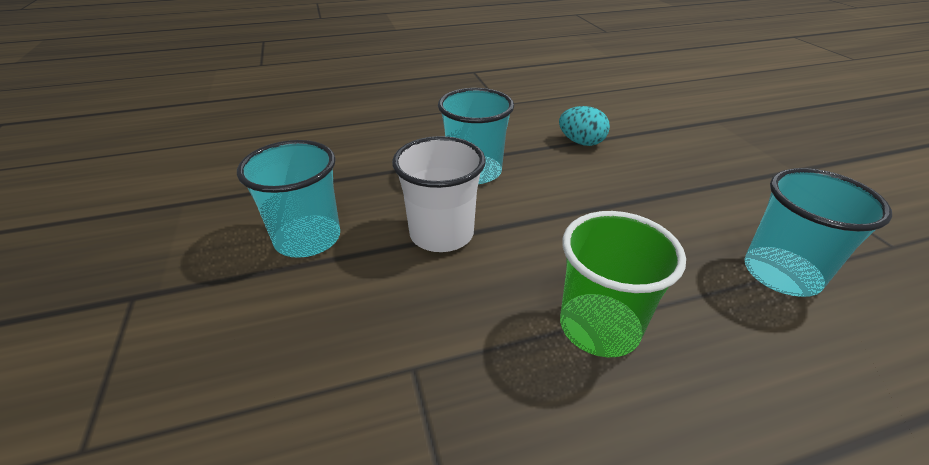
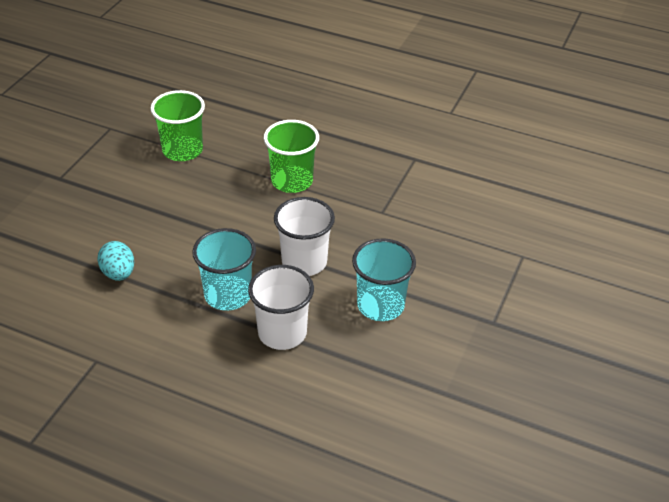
camera: 140 degrees left, 5 degrees up
(389, 171) = (282, 333): none -> white cup
(781, 274) = (182, 150): turquoise cup -> green cup

